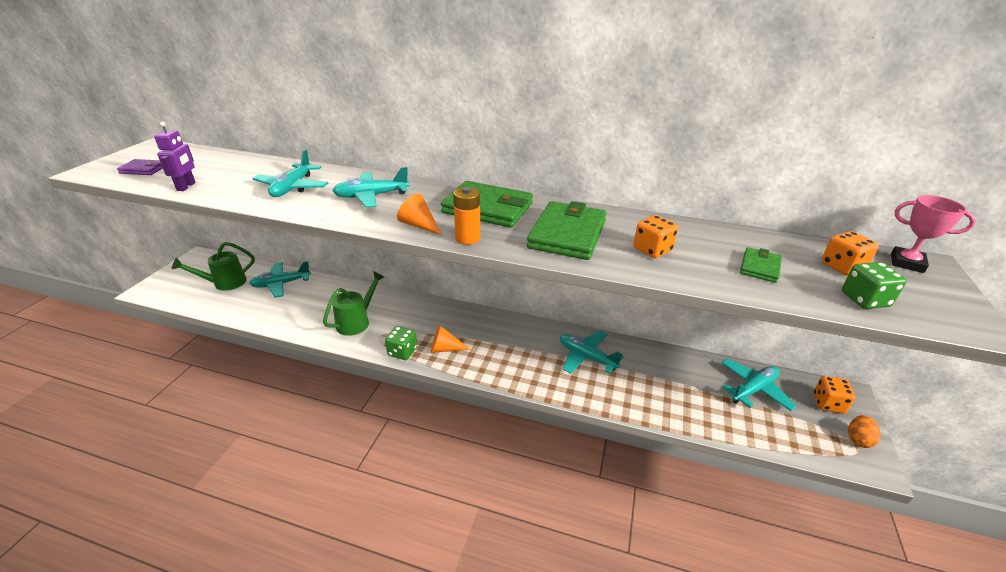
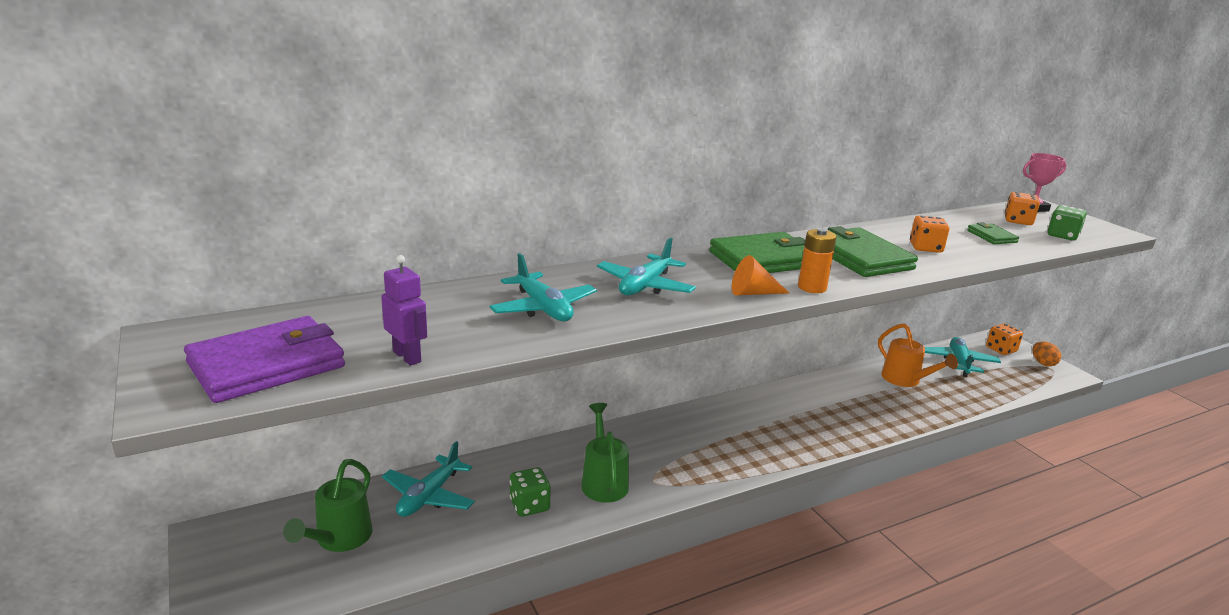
camera: 45 degrees left, 10 degrees down
(143, 169) = (267, 365): purple wallet -> purple wallet, size x1.99
(402, 352) = (702, 480): green dice -> green dice (529, 505)
(445, 348) = (731, 455): orange cone -> none
(586, 357) = (840, 398): turquoise plane -> none
(669, 375) = (905, 380): none -> orange watering can

